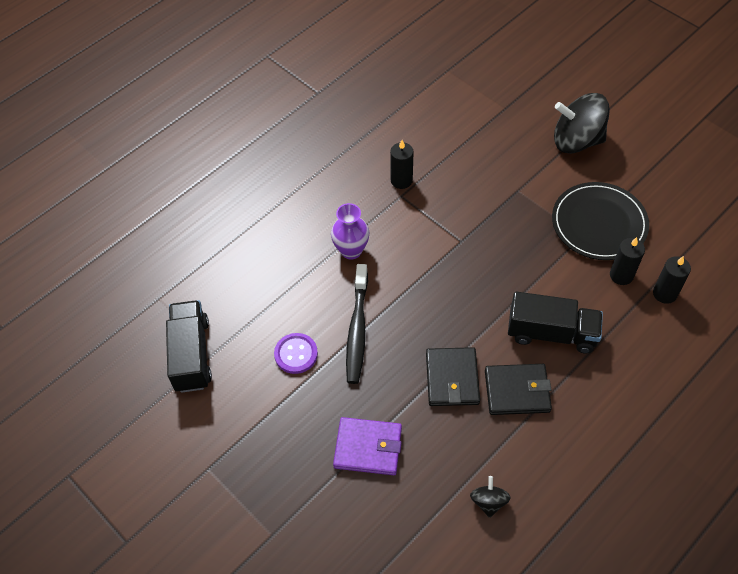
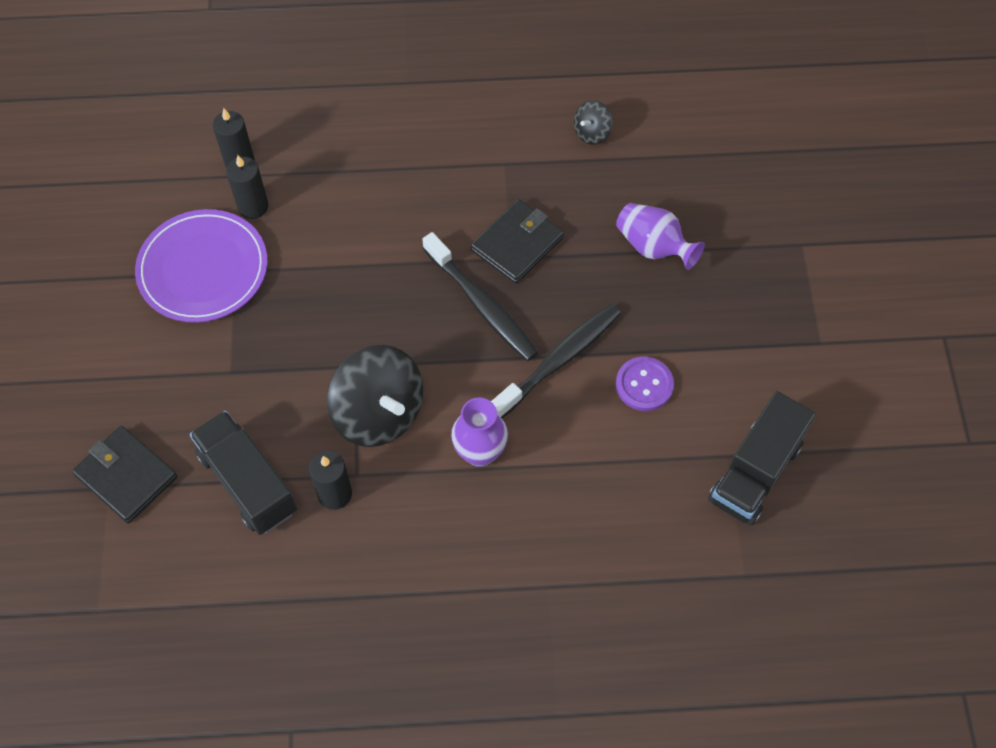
camera: 140 degrees left, 5 degrees up
(368, 448) = (653, 247): purple wallet -> purple vase
(432, 325) = (482, 305): none -> black toothbrush
(517, 391) = (472, 190): black wallet -> black wallet (126, 476)
(551, 333) = (382, 210): black truck -> black truck (248, 483)
(576, 141) = (95, 375): black spinning top -> black spinning top (379, 413)
(599, 223) = (203, 269): black plate -> purple plate

